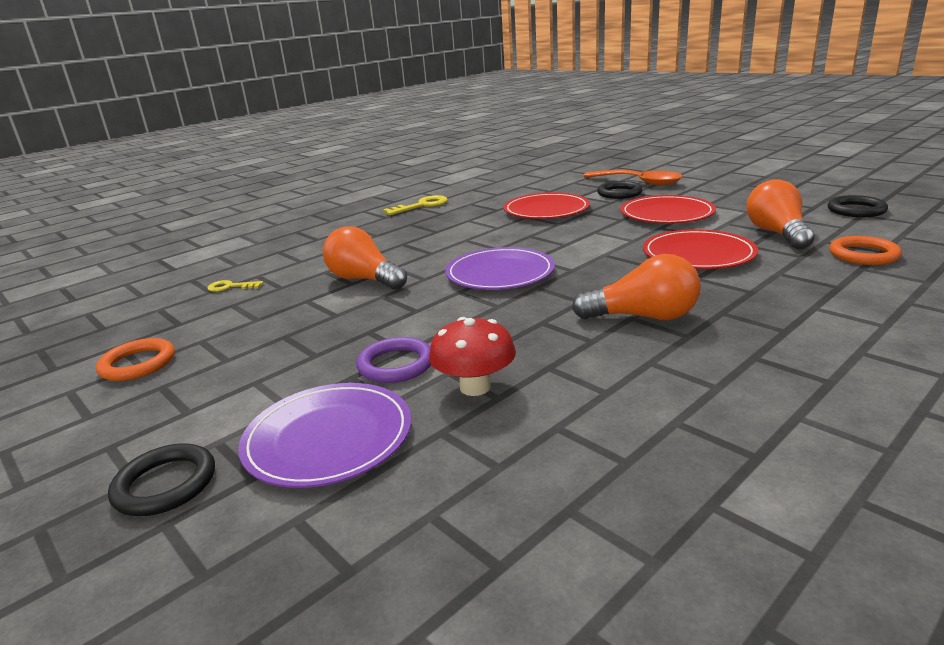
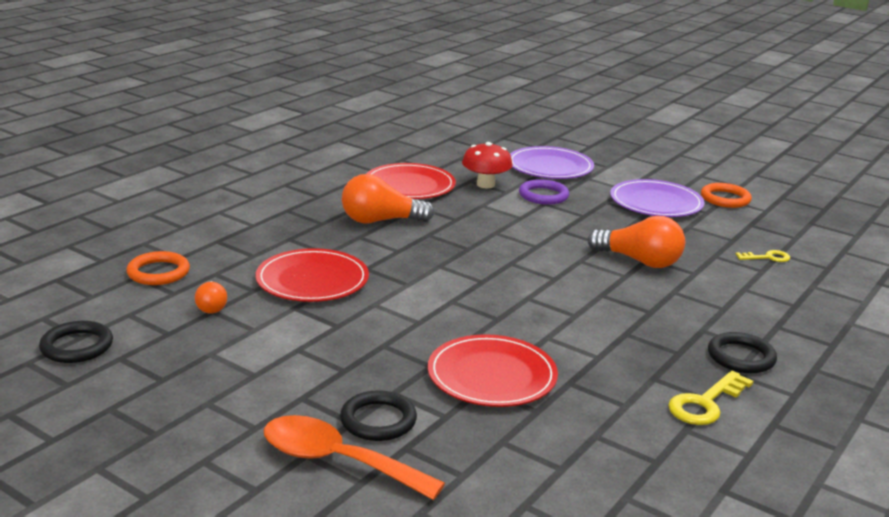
camera: 165 degrees right, 0 degrees up
(165, 484) = (609, 154): black ring -> black ring (741, 357)
(500, 273) = (509, 264): purple plate -> purple plate (656, 203)
(666, 214) = (320, 354): red plate -> red plate (409, 185)
(777, 234) = (211, 306): orange light bulb -> orange light bulb, size x0.54

